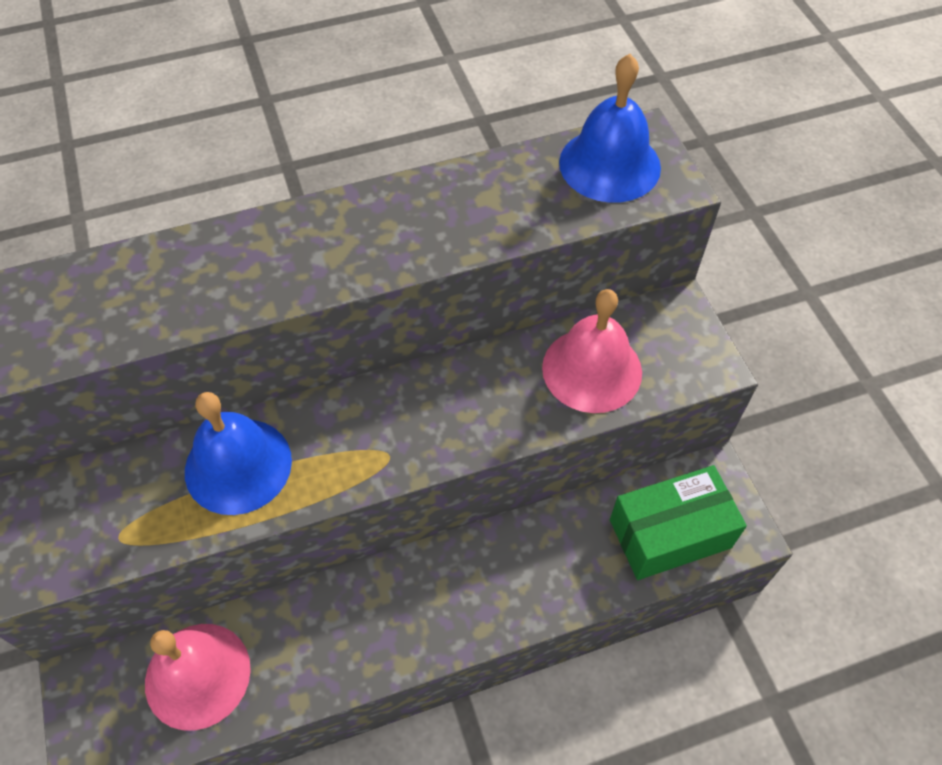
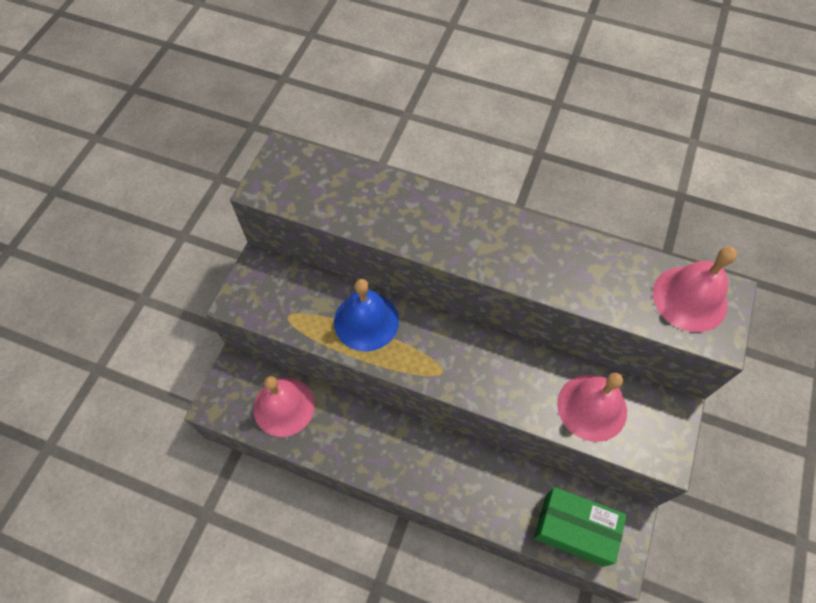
camera: 40 degrees right, 5 degrees up
(609, 164) = (690, 298): blue bell -> pink bell

